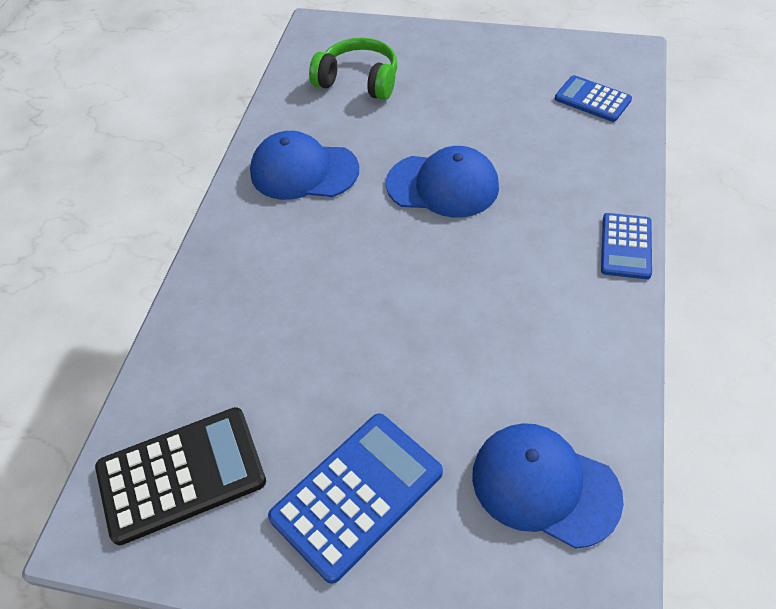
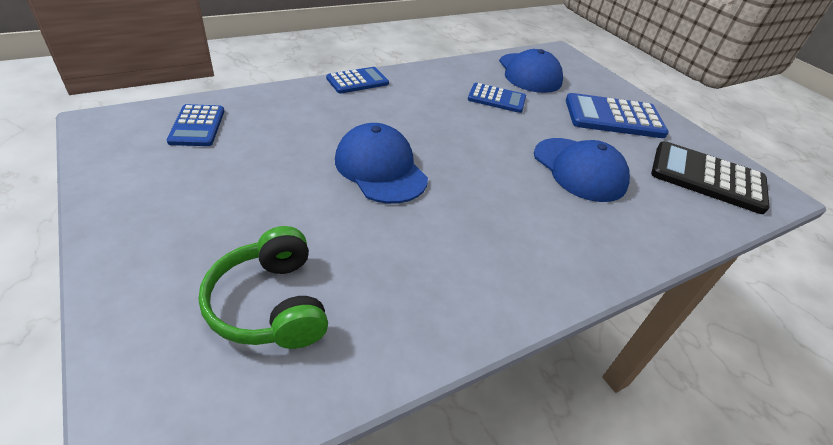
camera: 140 degrees left, 10 degrees down
(304, 171) = (454, 265): blue cap -> blue cap (579, 169)
(498, 373) = (496, 99): none -> blue calculator

